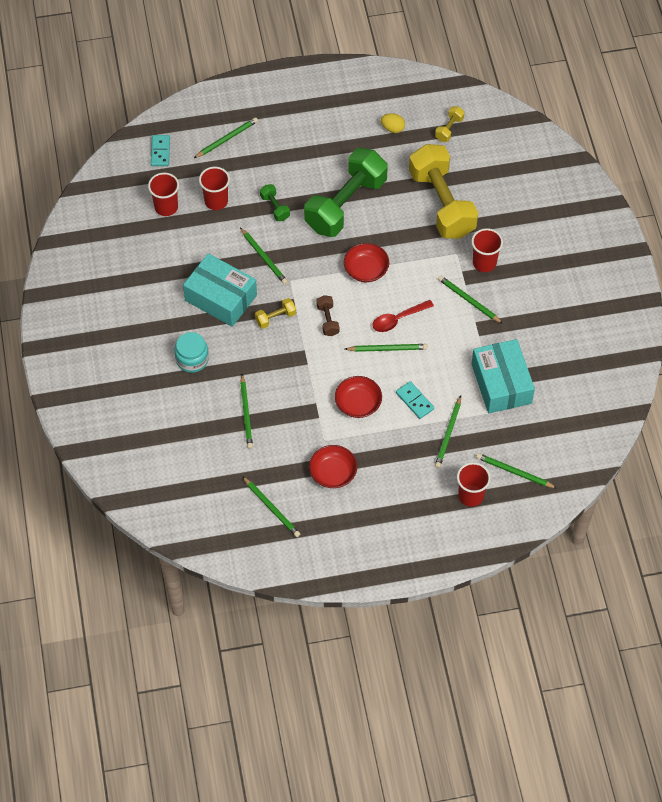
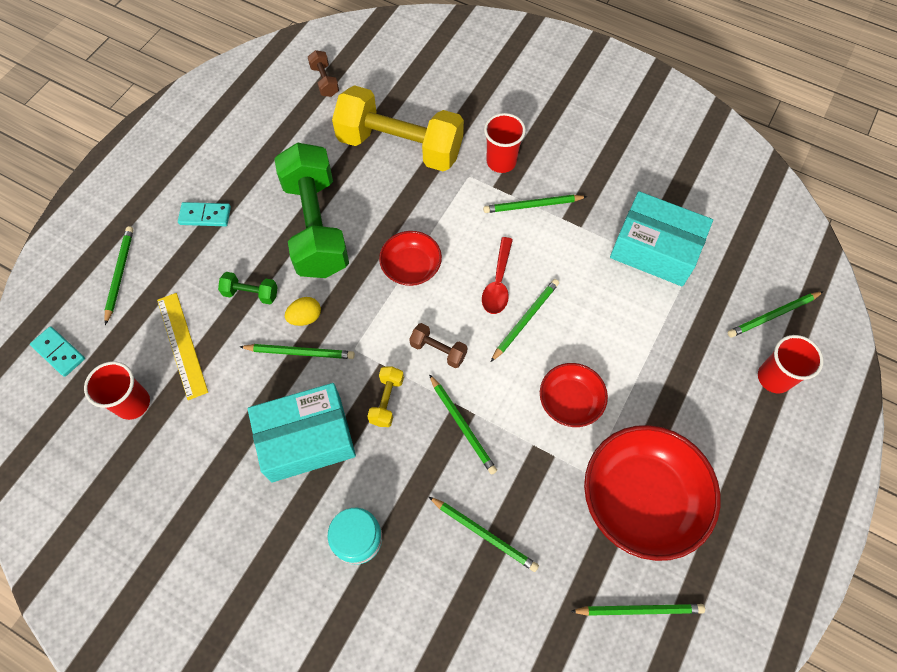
camera: 50 degrees left, 5 degrees up
(216, 201) = (182, 345): red cup -> yellow ruler
(333, 473) = (641, 499): red bowl -> red bowl, size x1.83
(392, 128) = (274, 123): yellow egg -> yellow egg (305, 317)
(414, 401) = (612, 343): turquoise domino -> turquoise domino (205, 216)
(448, 434) = (679, 341): green pencil -> green pencil (462, 425)
(449, 129) = (325, 81): yellow dumbbell -> brown dumbbell

